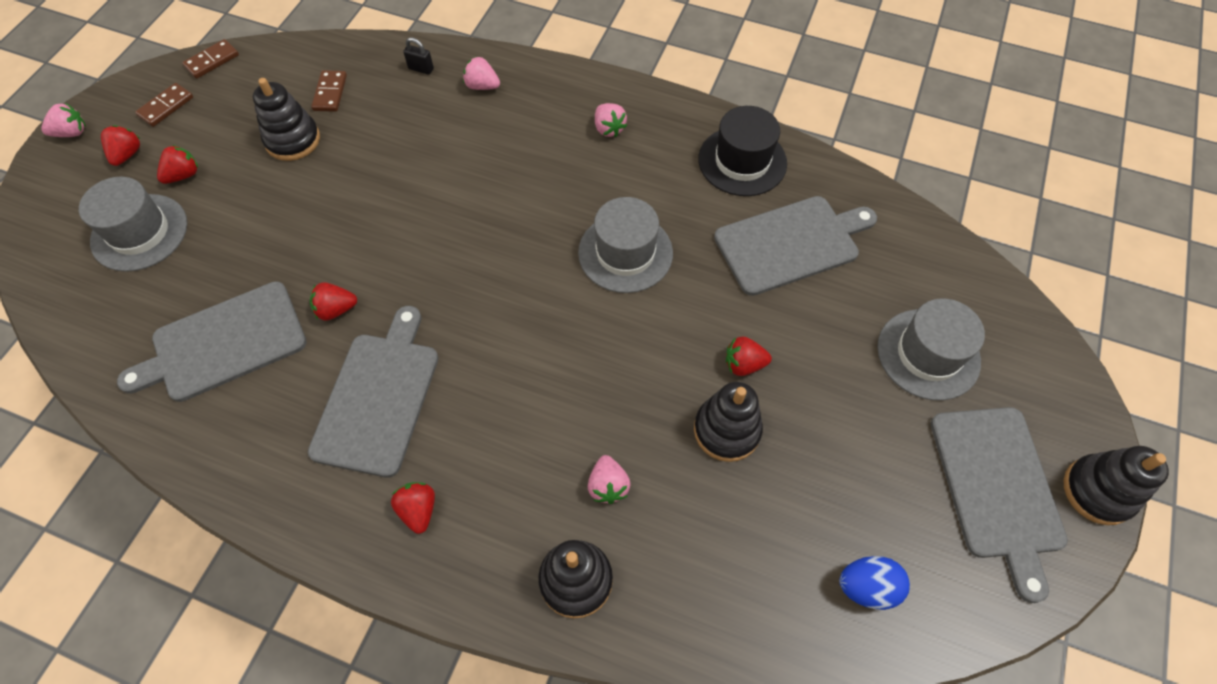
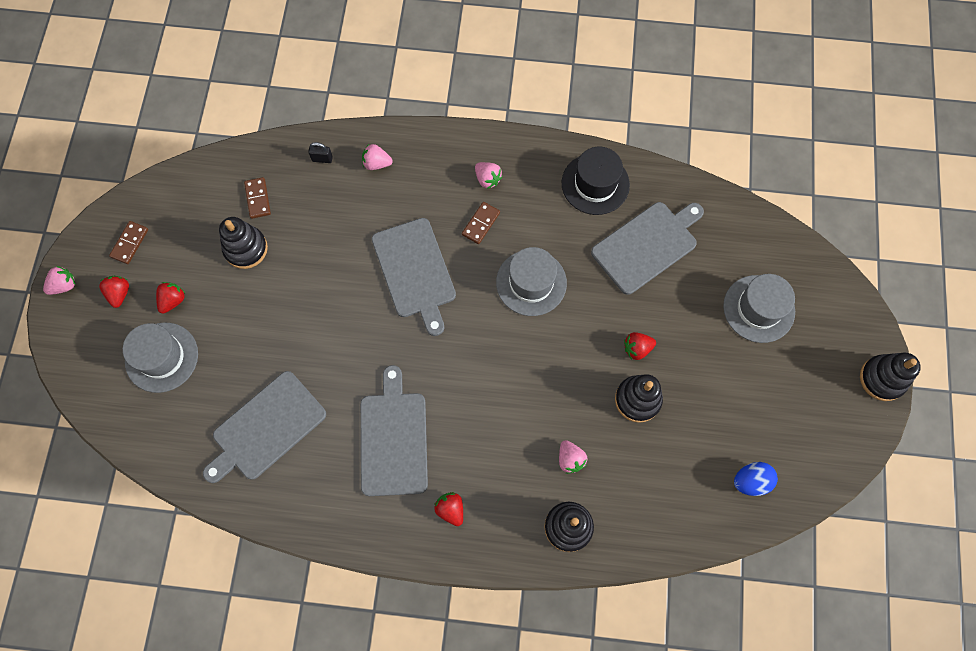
camera: 15 degrees left, 10 degrees up
(212, 61) = (148, 191): brown domino -> brown domino (481, 224)
(336, 309) = (337, 381): red strawberry -> none
(997, 487) = (819, 393): grey cutting board -> grey cutting board (414, 271)

